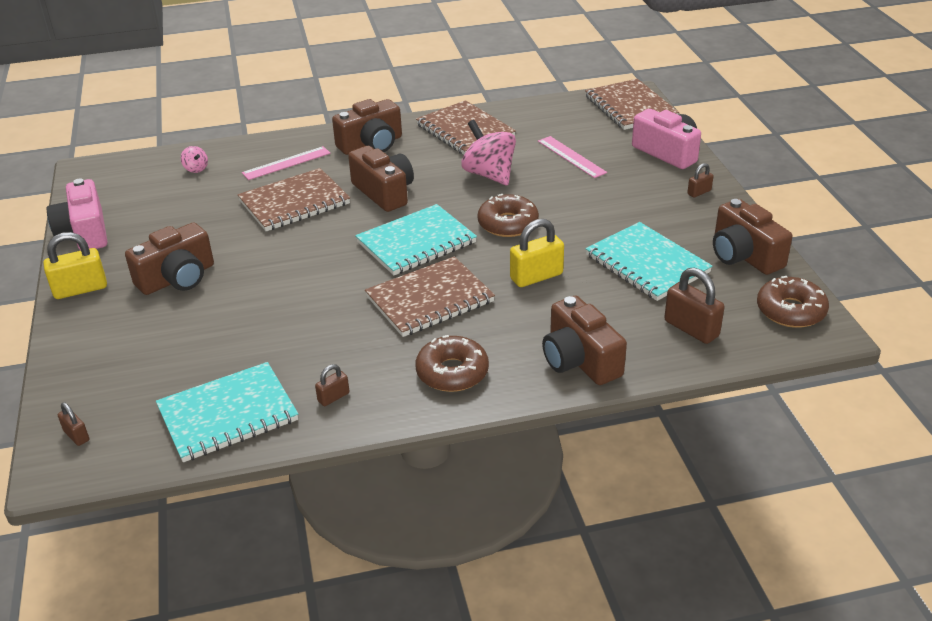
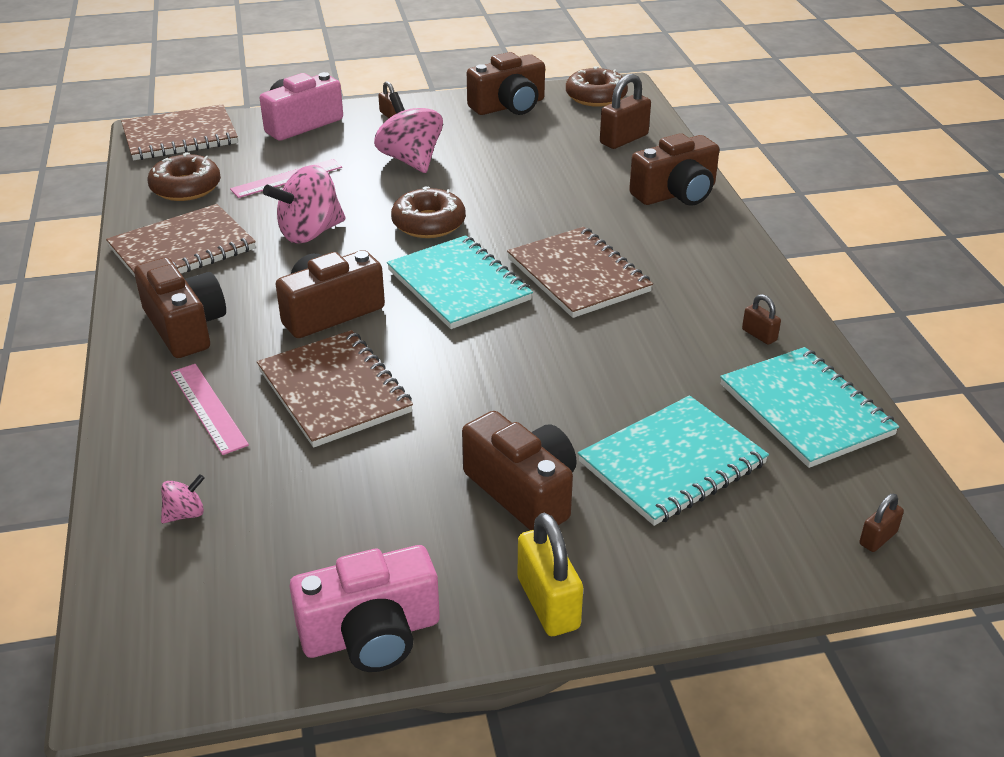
camera: 90 degrees left, 0 degrees up
(452, 372) = (705, 261): brown donut -> brown donut (186, 187)
(536, 276) = (537, 210): yellow padlock -> none
(615, 208) = (410, 160): none -> pink spinning top
(647, 264) = (519, 151): turquoise notebook -> turquoise notebook (672, 463)

